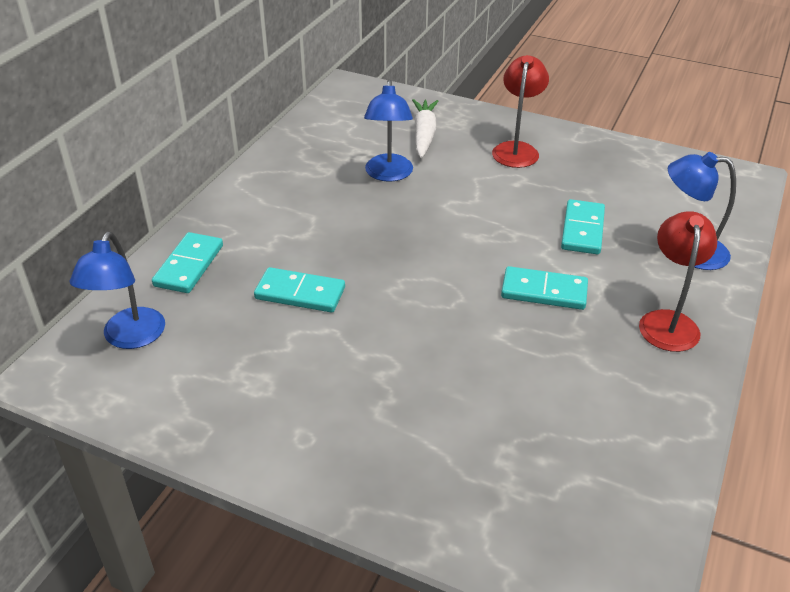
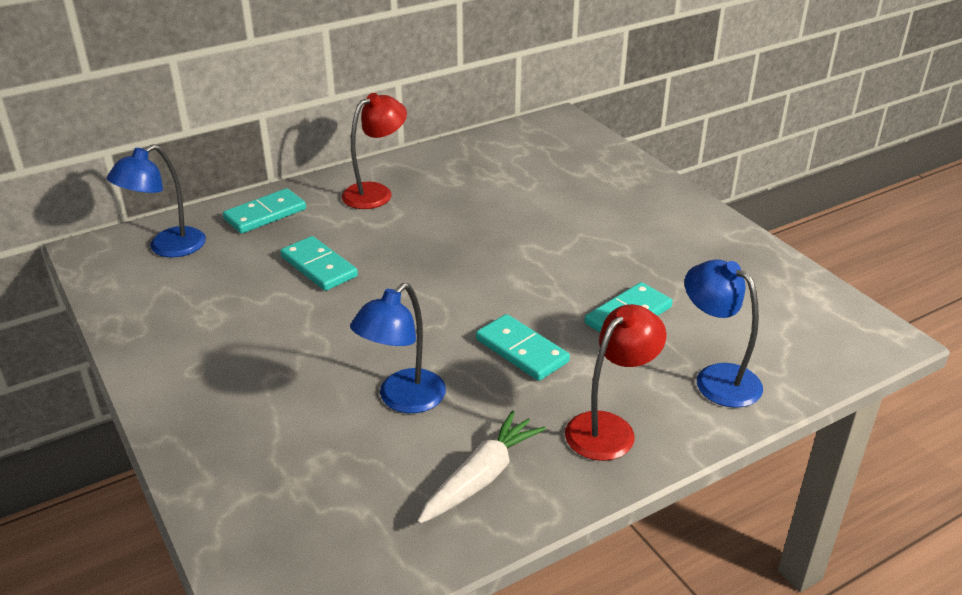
camera: 35 degrees right, 5 degrees down
(388, 174) = (504, 203): blue lamp -> blue lamp (403, 400)
(424, 134) = (579, 181): white carrot -> white carrot (481, 477)
(516, 149) = (653, 223): red lamp -> red lamp (376, 192)

